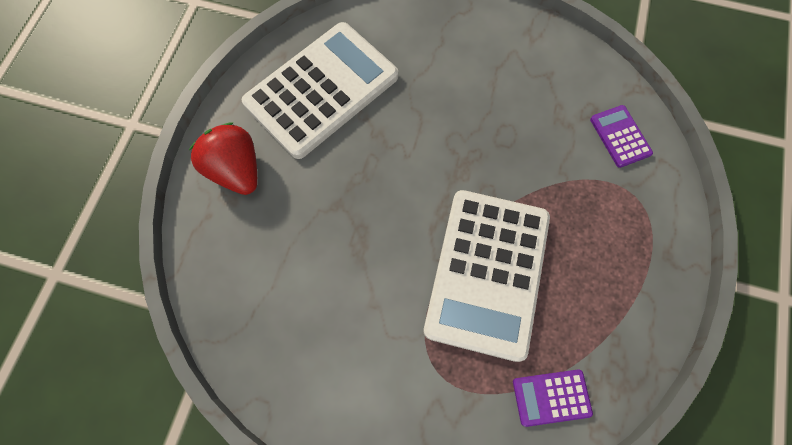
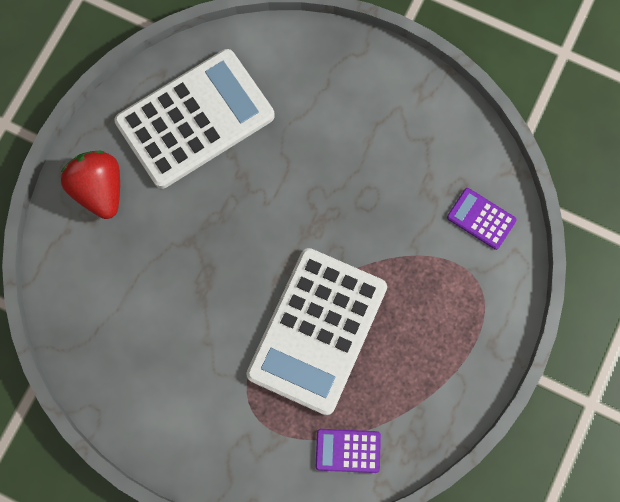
camera: 10 degrees right, 5 degrees up
(620, 136) = (481, 219): purple calculator -> purple calculator turned 45 degrees counterclockwise

